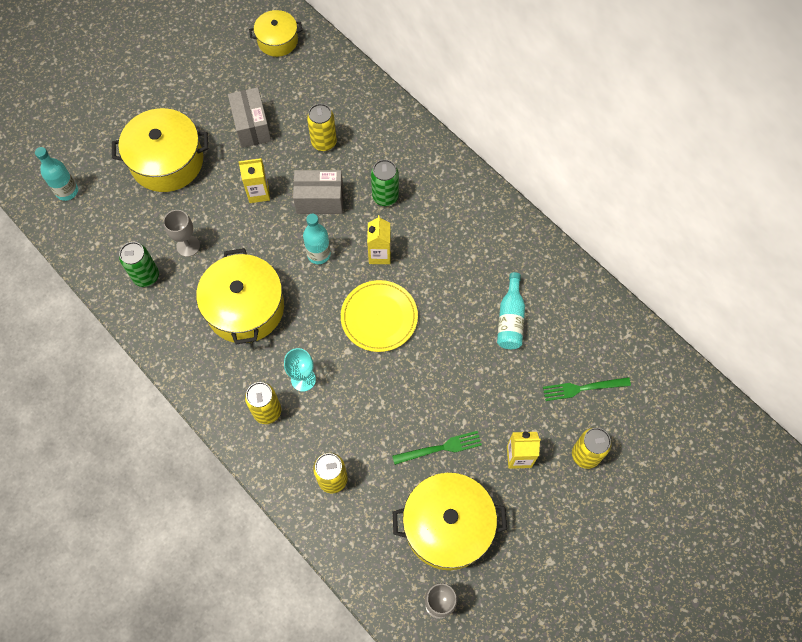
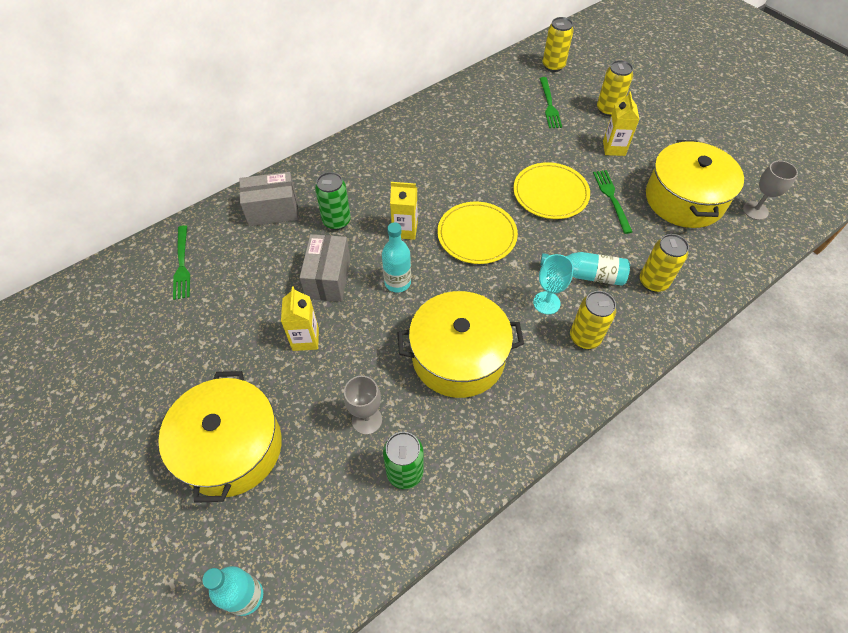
camera: 85 degrees left, 10 degrees down
(252, 126) = (207, 344): grey box -> grey box (273, 210)
(277, 40) = (86, 312): yellow pot -> none
(324, 142) = (253, 271): yellow can -> yellow can (553, 66)
(327, 90) = (182, 264): none -> green fork
(441, 386) = (550, 193): none -> yellow plate
(510, 319) = (483, 141): turquoise bottle -> turquoise bottle (586, 274)

